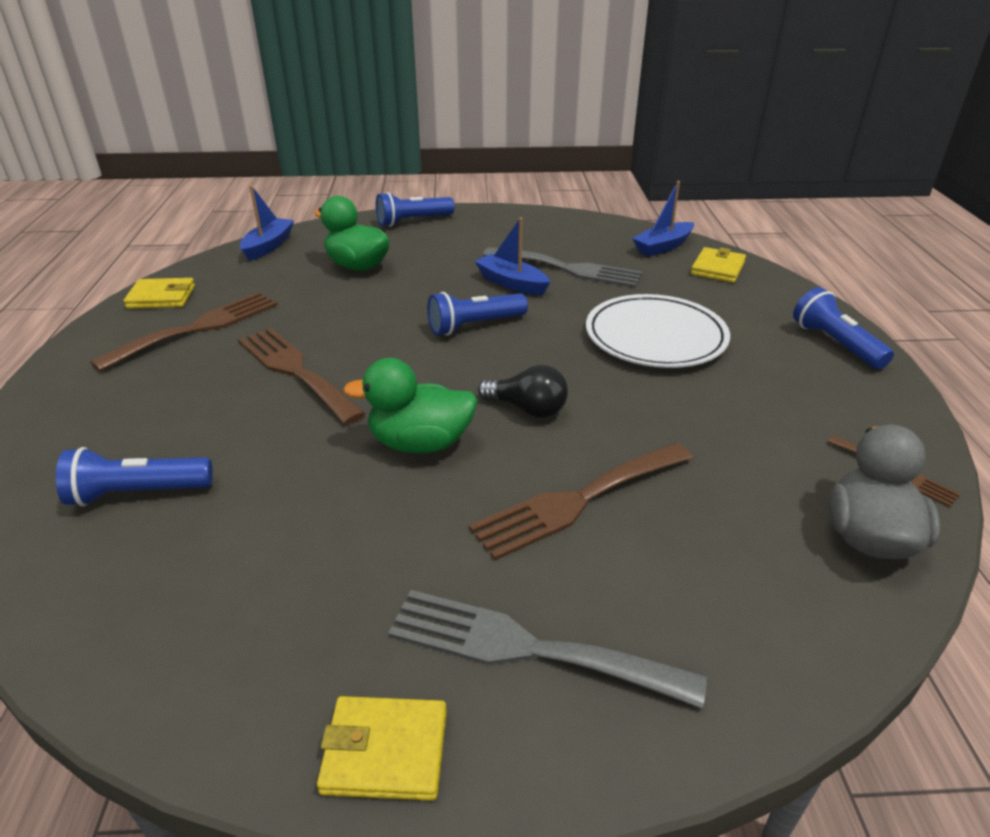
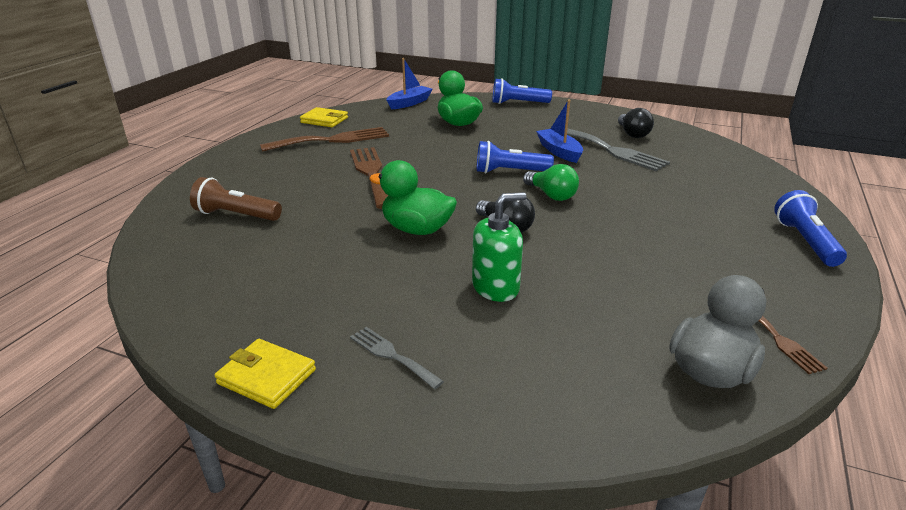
camera: 25 degrees right, 5 degrees down
(137, 493) = (236, 215): blue flashlight -> brown flashlight
(527, 648) = (392, 355): grey fork -> grey fork, size x0.52
(547, 348) = (551, 195): none -> green light bulb
(575, 241) = (632, 134): none -> black light bulb
(578, 501) = (495, 287): brown fork -> green soap dispenser
(655, 337) = (644, 205): white plate -> none
(663, 246) = (704, 149): blue boat -> none
(717, 268) = (740, 171): yellow wallet -> none

